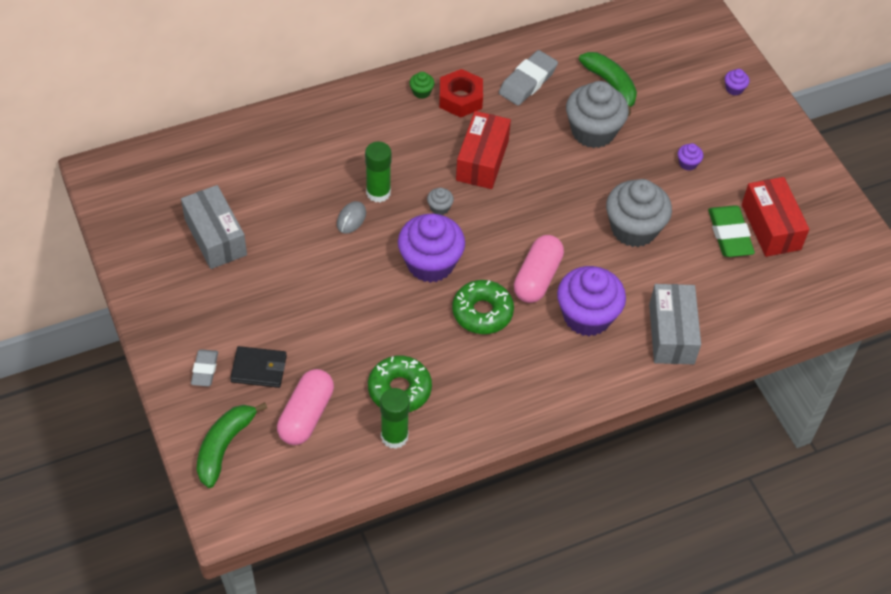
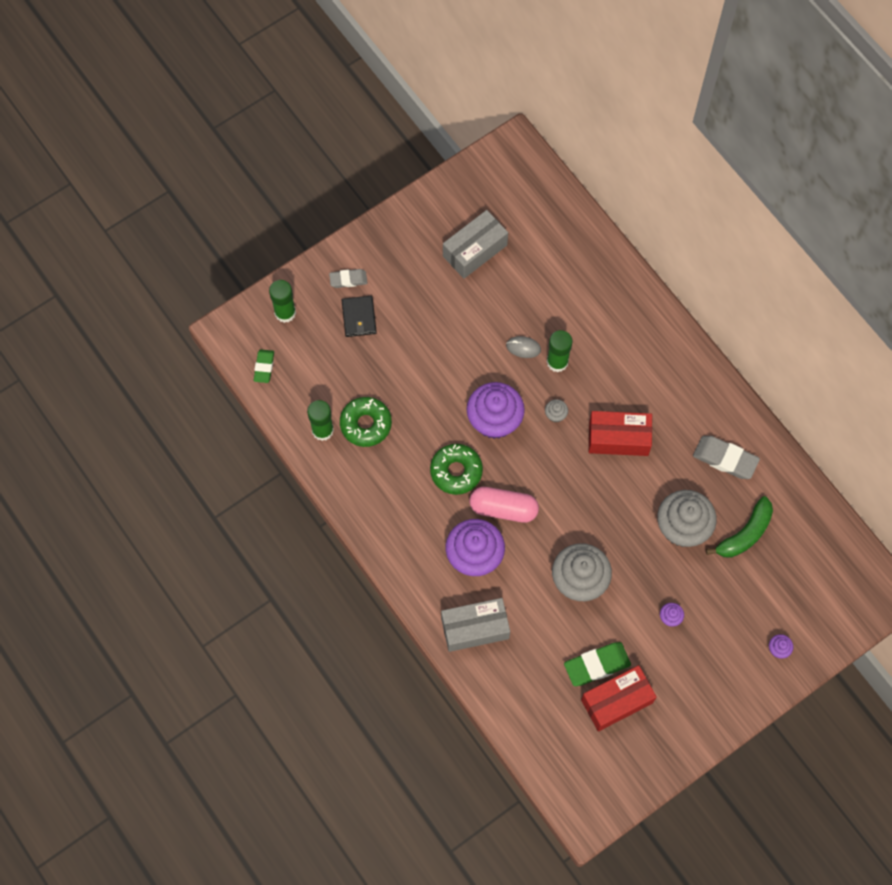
camera: 80 degrees right, 15 degrees up
(224, 447) = (285, 312): green banana -> green glue stick
(290, 485) = (264, 367): none -> green eraser
(306, 415) = (326, 362): pink capsule -> none
(421, 92) = (682, 370): green cupcake -> none
(460, 98) = (685, 405): red nut -> none

